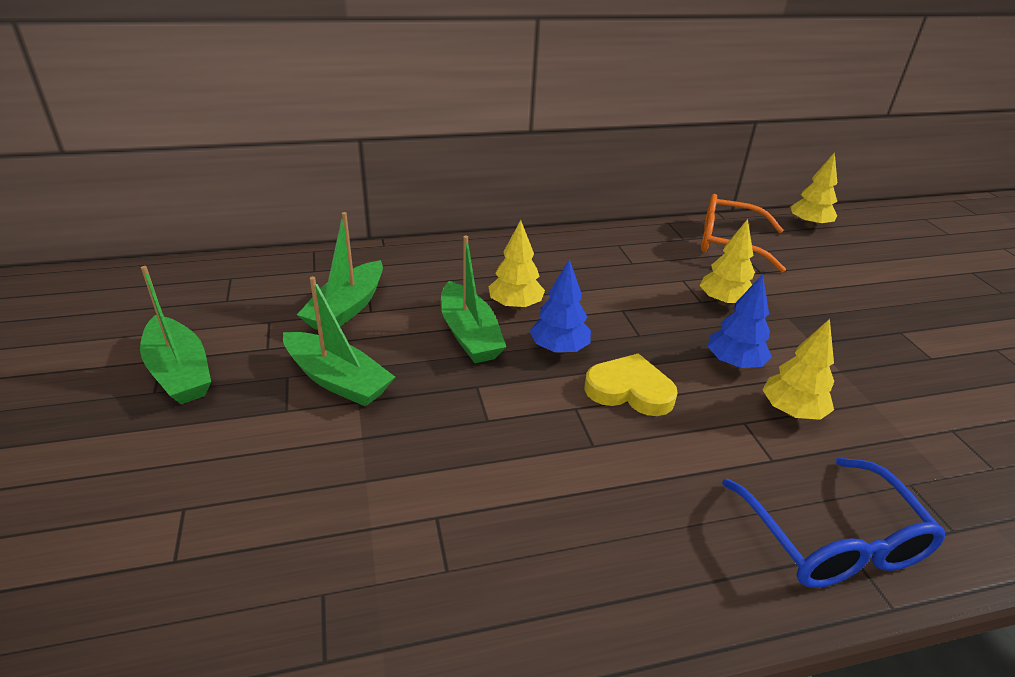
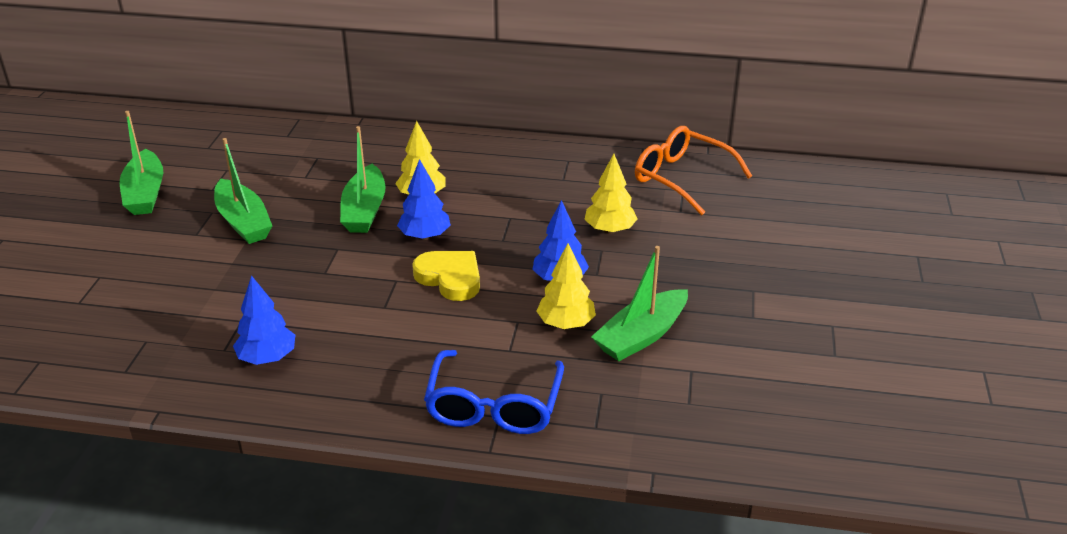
camera: 25 degrees right, 0 degrees up
(347, 308) = (289, 171): green boat -> green boat (641, 336)
(515, 563) = (267, 358): none -> blue tree
(808, 225) = (793, 176): yellow tree -> none

